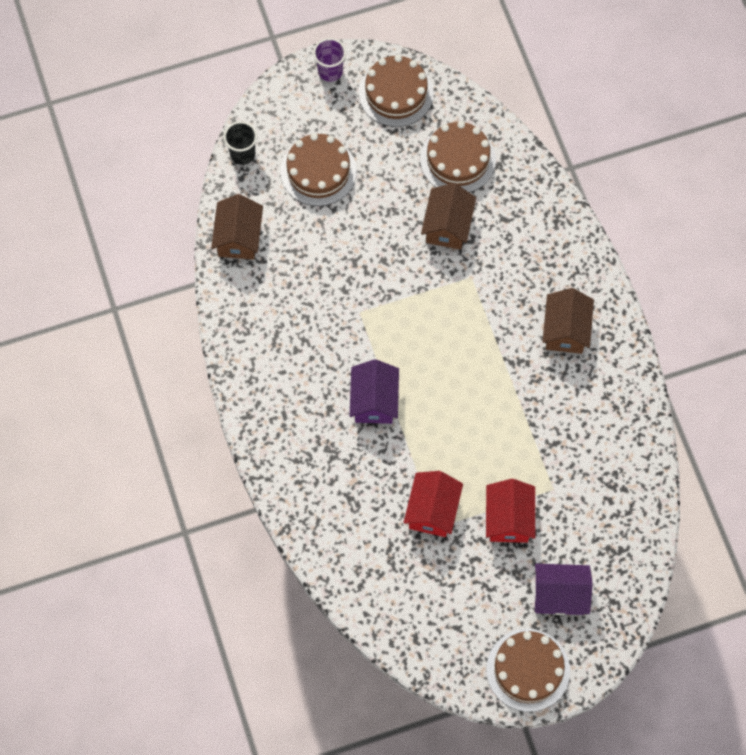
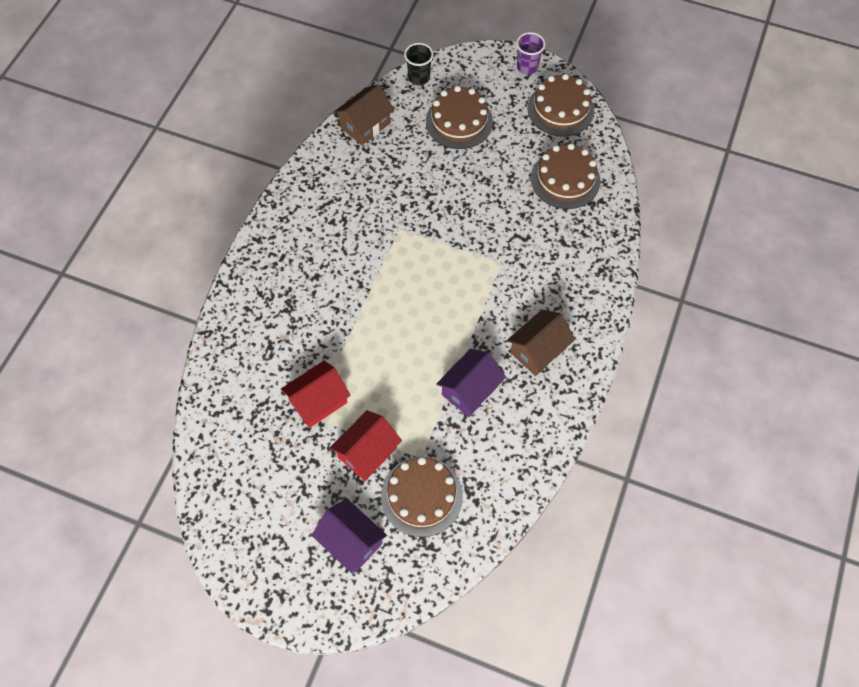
camera: 40 degrees right, 5 degrees down
(374, 401) = (351, 294): purple house -> purple house (470, 390)
(447, 226) = (516, 217): brown house -> none
(528, 670) = (273, 578): brown cake -> brown cake (421, 496)

